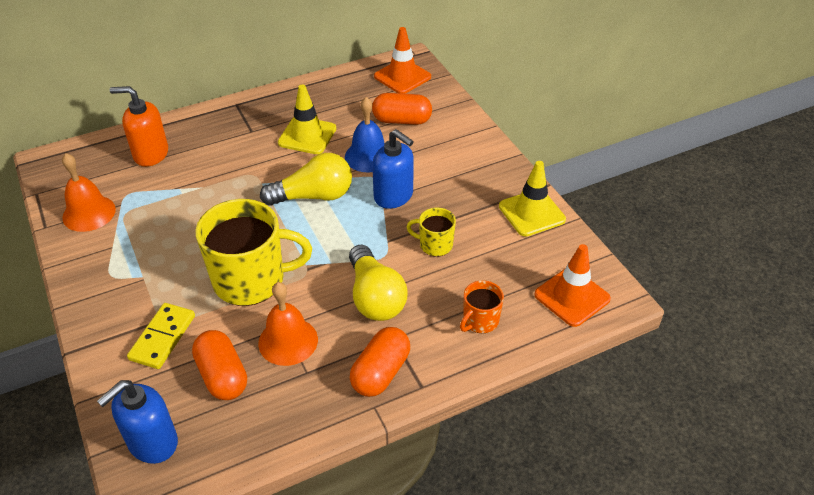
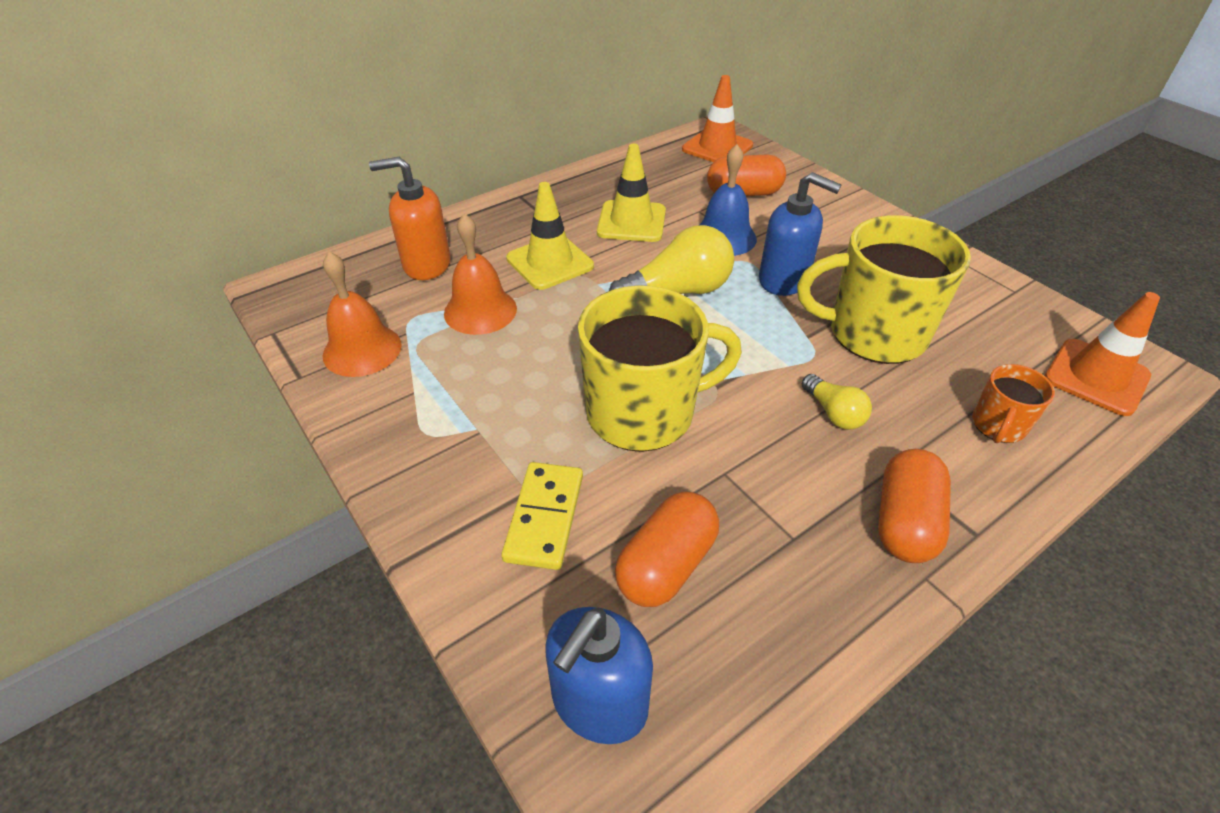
camera: 10 degrees left, 0 degrees up
(222, 376) = (666, 564): orange capsule -> orange capsule turned 75 degrees clockwise
(288, 341) = (741, 494): orange bell -> orange bell (480, 310)
(375, 297) = (833, 413): yellow light bulb -> yellow light bulb, size x0.54
(435, 245) = (874, 333): yellow mug -> yellow mug, size x2.07
(531, 213) = (972, 280): yellow traffic cone -> yellow traffic cone (550, 262)

